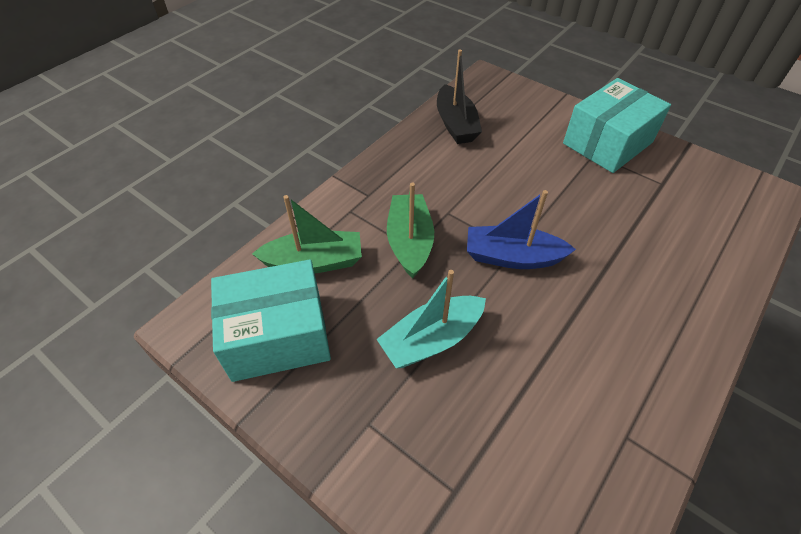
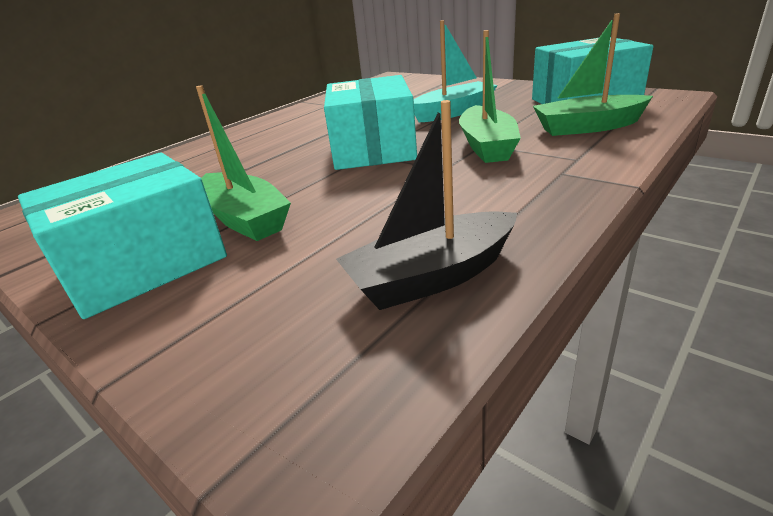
camera: 175 degrees left, 20 degrees down
(456, 124) = (431, 277): black boat -> black boat turned 105 degrees counterclockwise
(512, 257) = (373, 149): blue boat -> turquoise box
(573, 172) = (245, 219): none -> green boat

